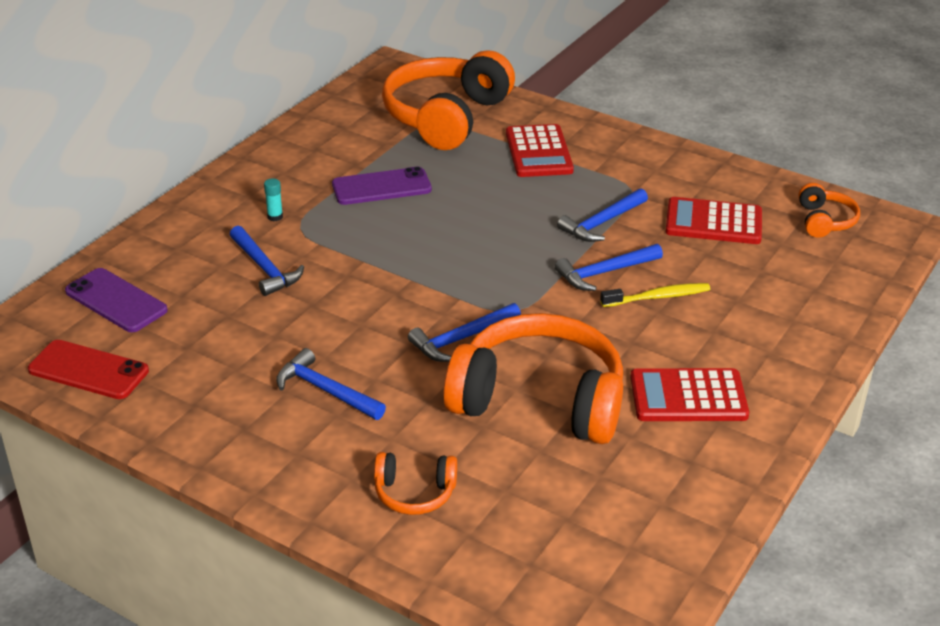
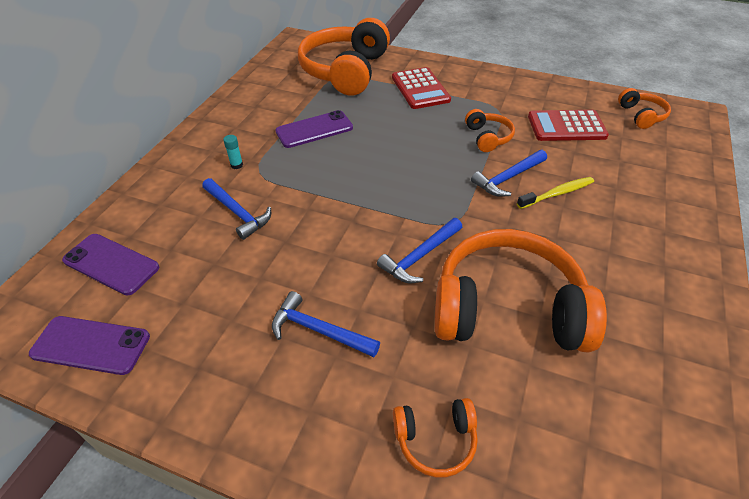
camera: 10 degrees left, 10 degrees up
(88, 370) = (91, 345): red phone -> purple phone
(601, 223) = (487, 137): blue hammer -> orange headphones
(688, 397) = (626, 284): red calculator -> none

